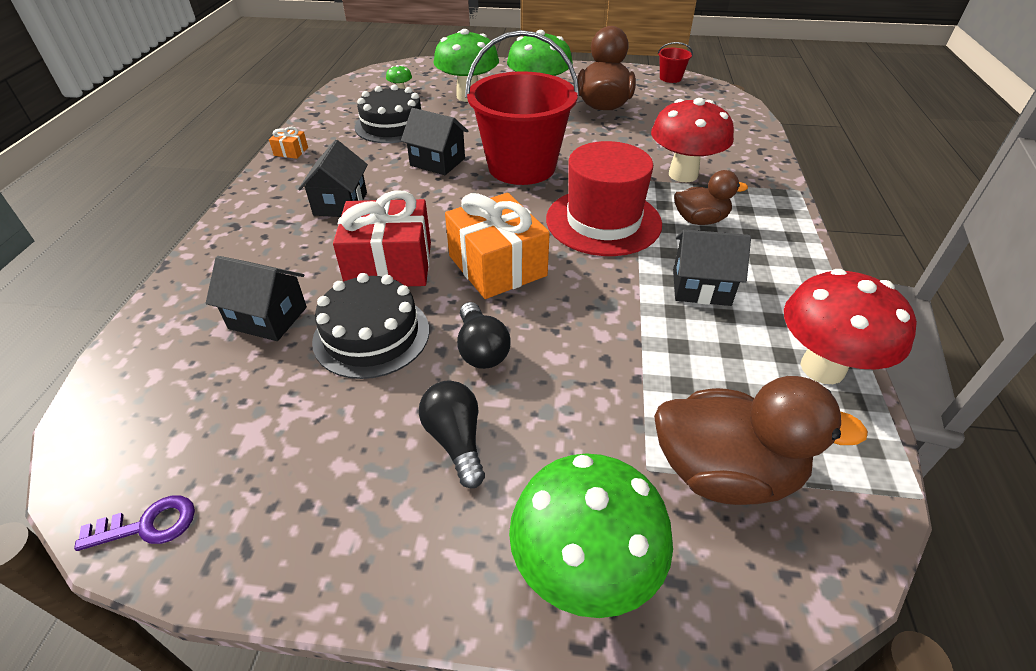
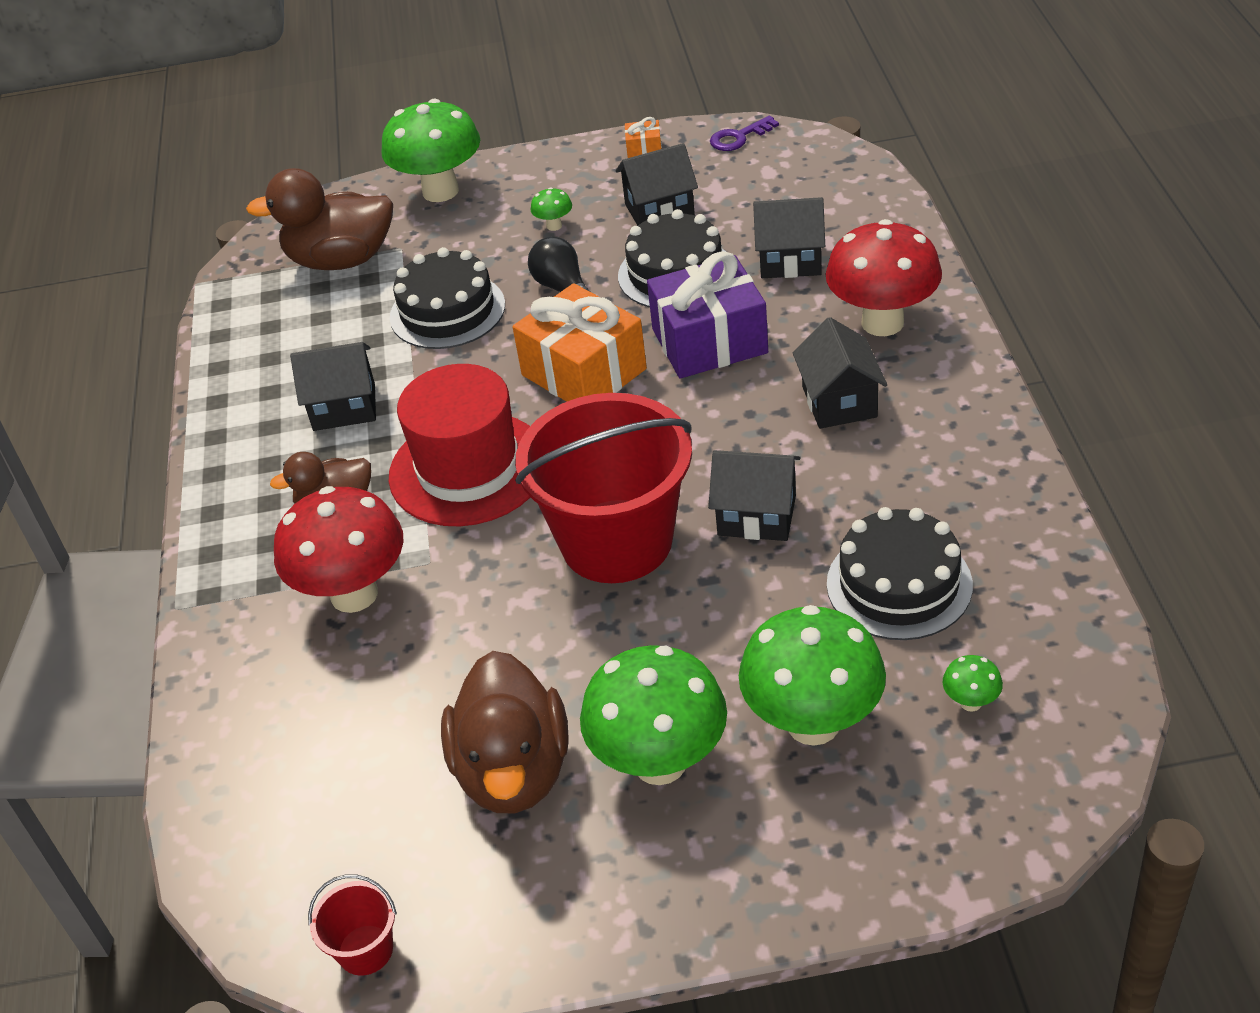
camera: 170 degrees right, 0 degrees up
(291, 151) = (1010, 473): orange gift -> orange gift (644, 149)
(332, 422) = (659, 210): none -> black house
(389, 264) = (709, 341): red gift -> purple gift
(456, 440) = (554, 226): black light bulb -> green mushroom
(601, 357) = (447, 311): none -> black cake
(822, 368) = (237, 355): red mushroom -> red mushroom (882, 322)

